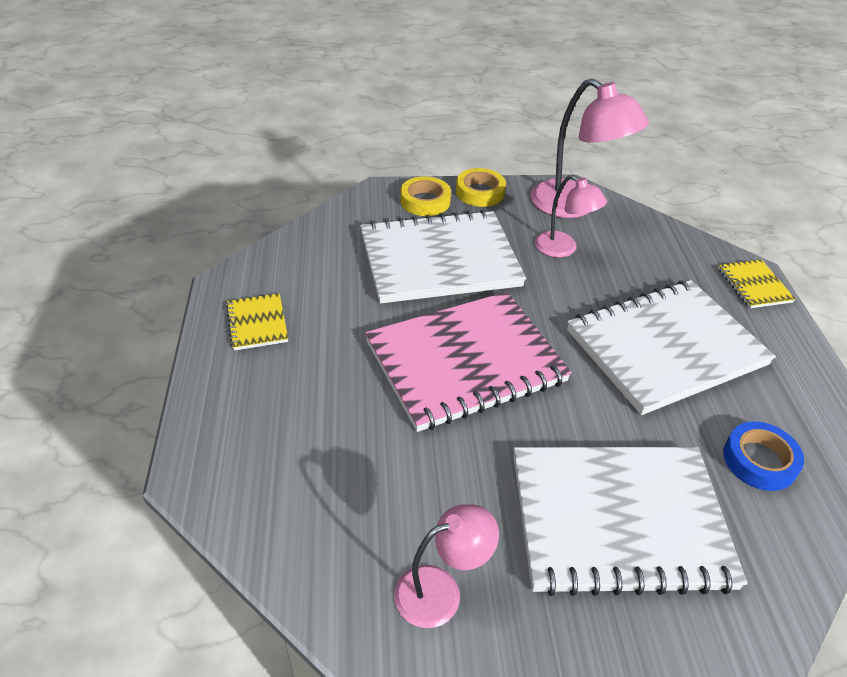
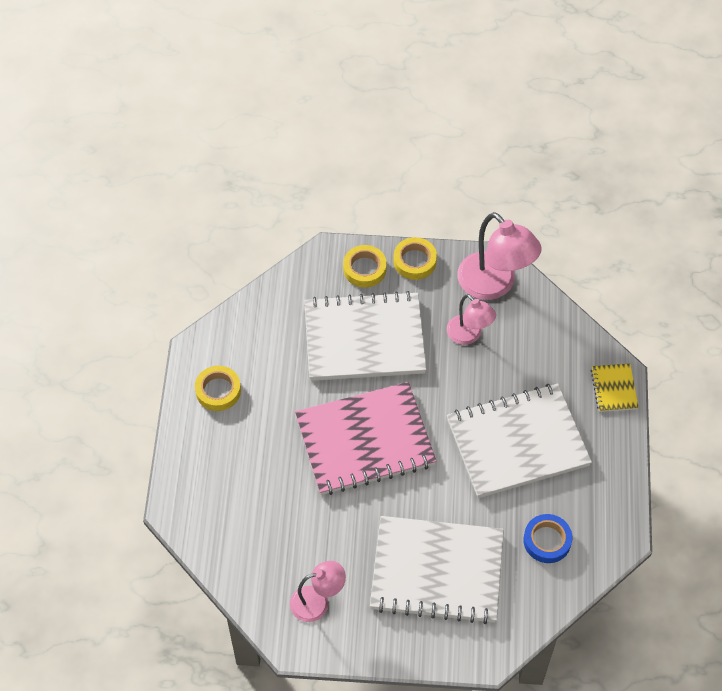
camera: 10 degrees right, 15 degrees up
(257, 323) = (218, 391): yellow notebook -> yellow tape

